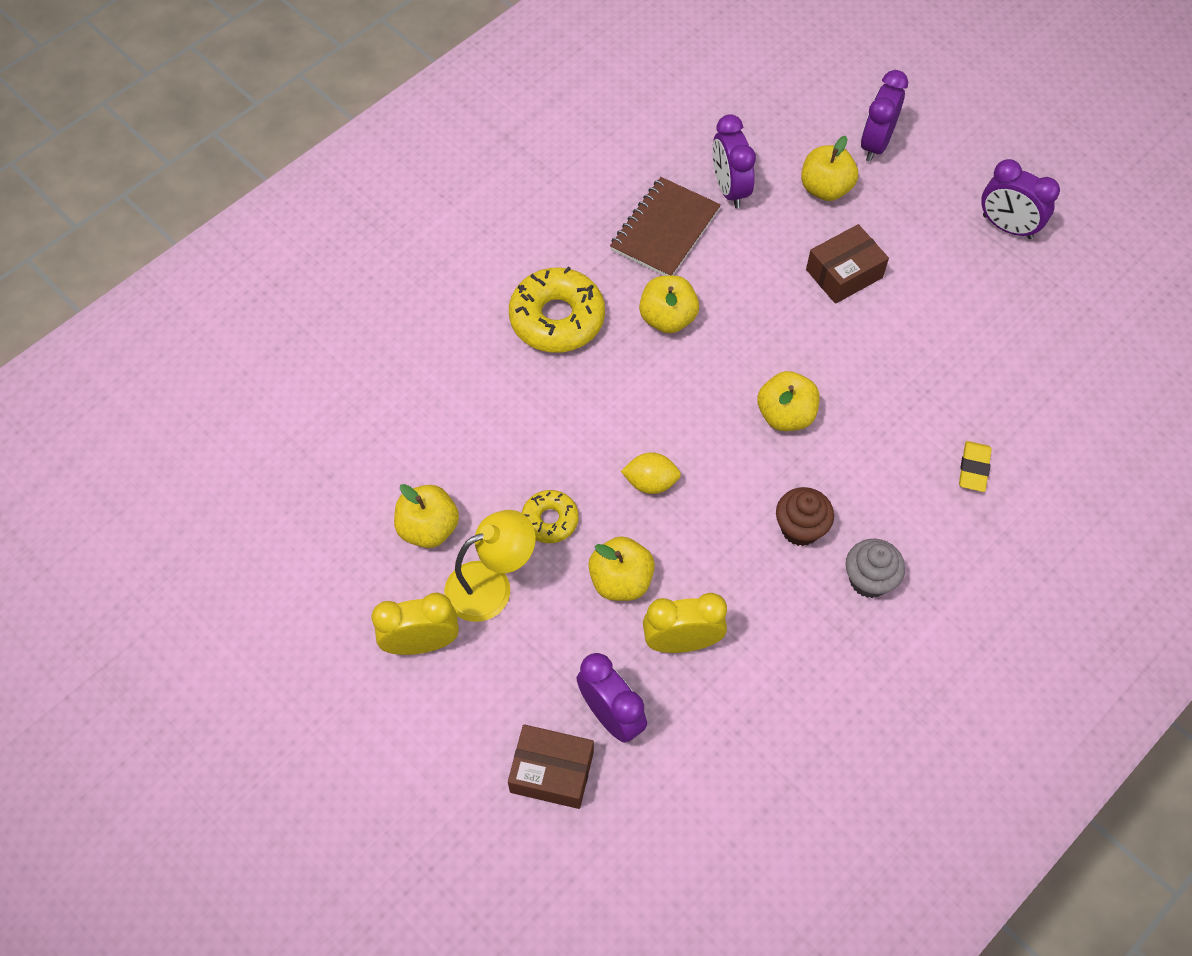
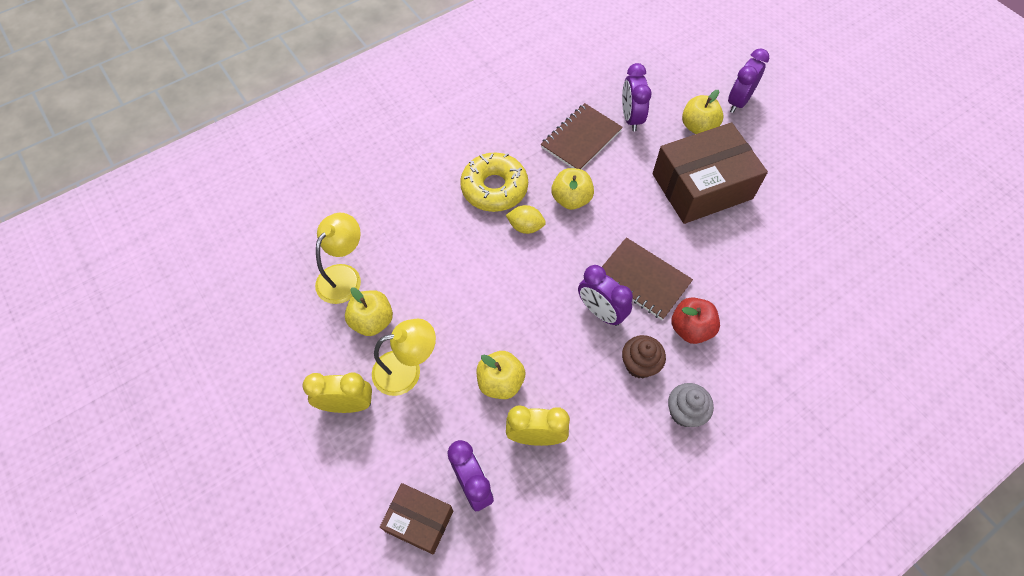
camera: 10 degrees right, 0 degrees up
(373, 473) = (344, 276): none -> yellow lamp
(550, 520) = (459, 329): yellow donut -> none
(650, 482) = (536, 313): yellow lemon -> yellow lemon (525, 227)
(785, 415) = (643, 280): yellow apple -> brown notebook
(844, 273) = (702, 186): brown box -> brown box, size x1.86
(860, 470) = (690, 328): none -> red apple
(973, 468) = (776, 341): yellow eraser -> none
(1007, 227) = (825, 170): purple clock -> purple clock (600, 312)

